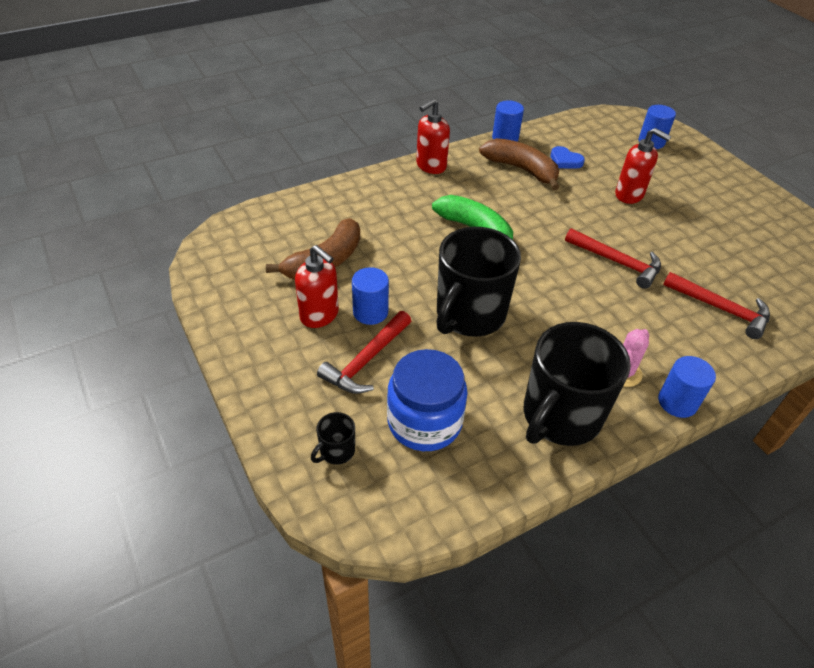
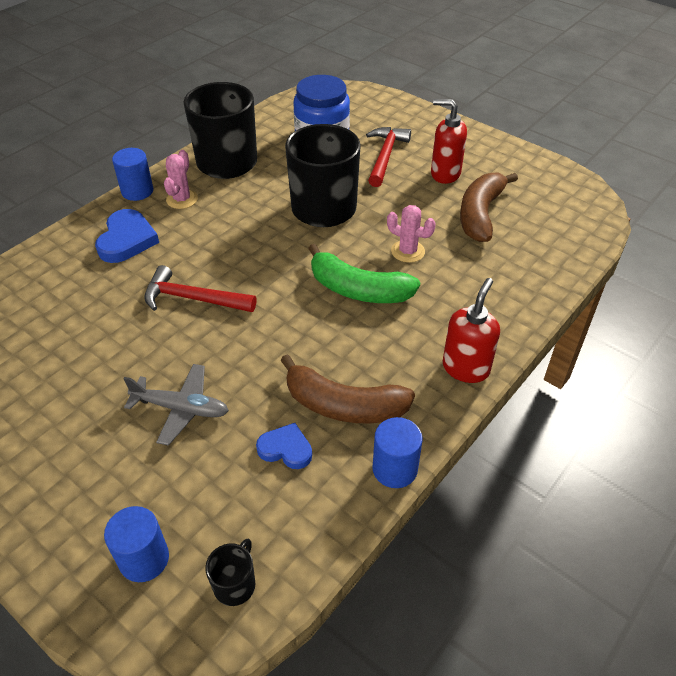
camera: 160 degrees right, 0 degrees up
(336, 451) = (368, 111): black mug -> black mug (235, 584)
(370, 312) = (407, 186): blue cylinder -> none
(416, 248) = (407, 251): none -> pink cactus
(629, 195) = (181, 408): red soap dispenser -> grey plane
(682, 338) = (127, 240): none -> blue heart
(720, 309) = (83, 278): red hammer -> none

